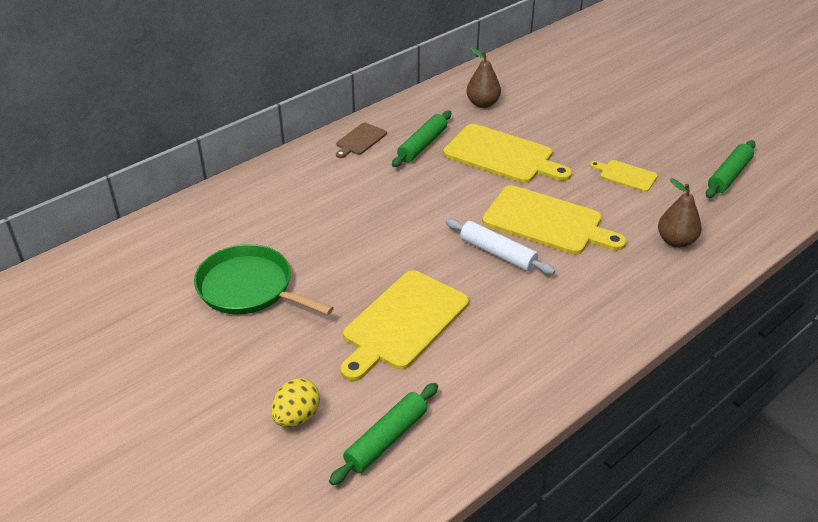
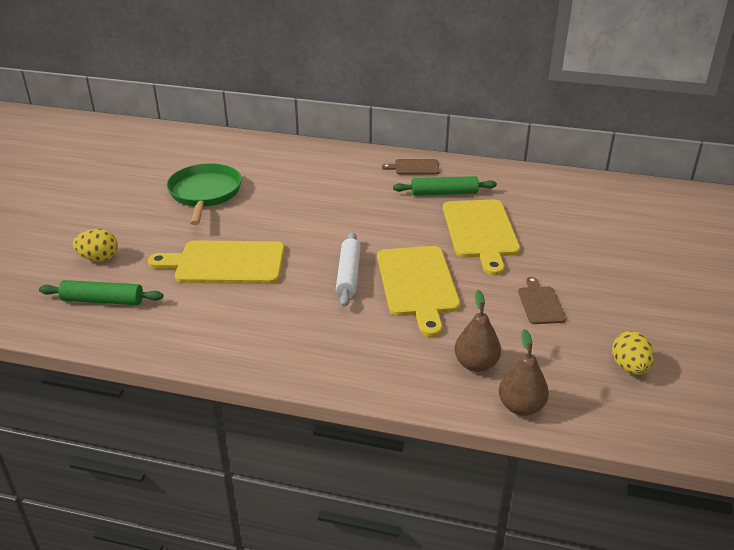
camera: 55 degrees right, 5 degrees down
(482, 103) = (541, 197): brown pear -> brown pear (521, 407)
(625, 175) = (540, 303): yellow cutting board -> brown cutting board
(729, 176) = (629, 367): green rolling pin -> yellow egg

